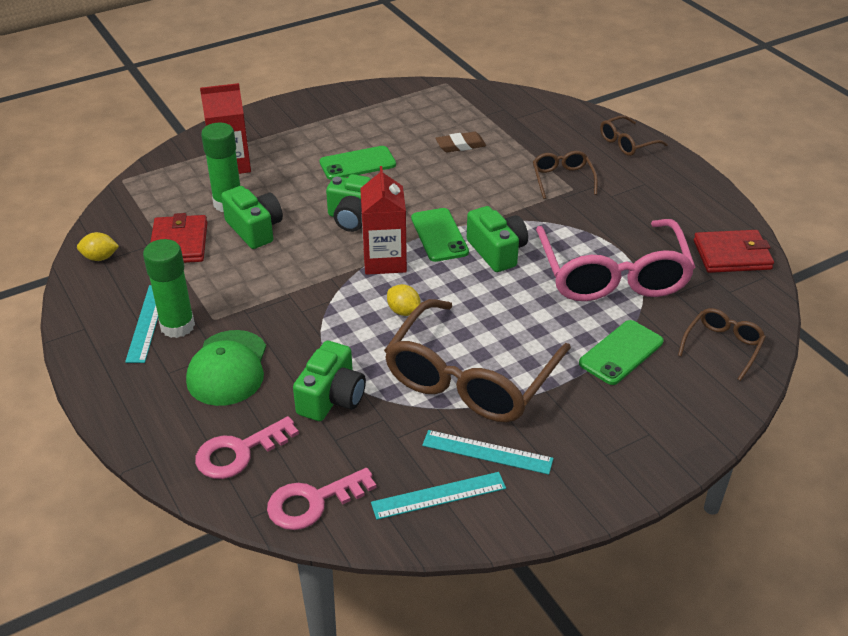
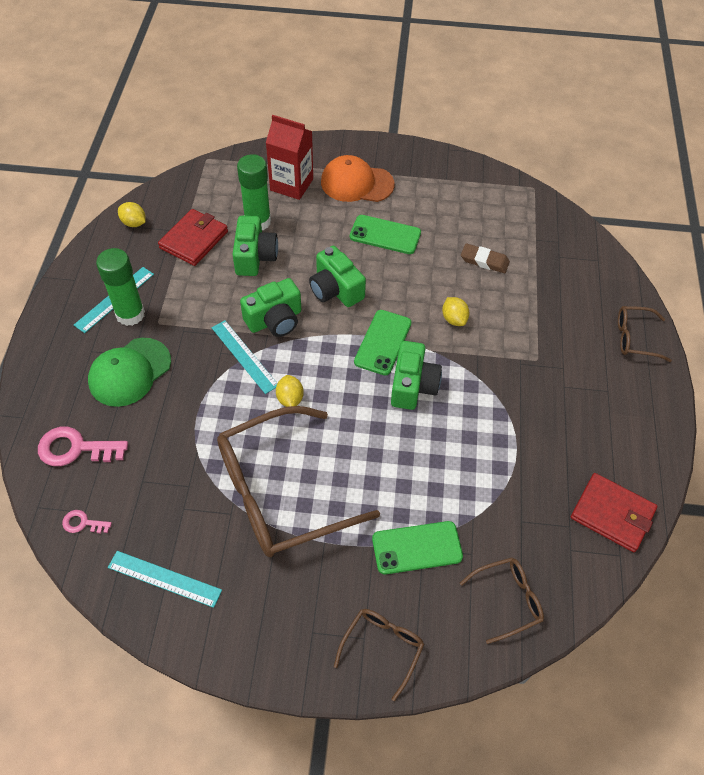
camera: 35 degrees right, 15 degrees up
(291, 139) = (356, 183): none -> orange cap
(313, 502) = (83, 523): pink key -> pink key, size x0.52
(331, 397) = (172, 443): green camera -> green camera (275, 320)
(384, 260) = (319, 342): red carton -> none
(479, 193) = (454, 319): none -> yellow lemon
(487, 452) = (231, 566): turquoise ruler -> turquoise ruler (244, 356)
(562, 179) = (537, 345): brown glasses -> brown glasses (382, 648)
(612, 274) = (485, 466): pink glasses -> none

